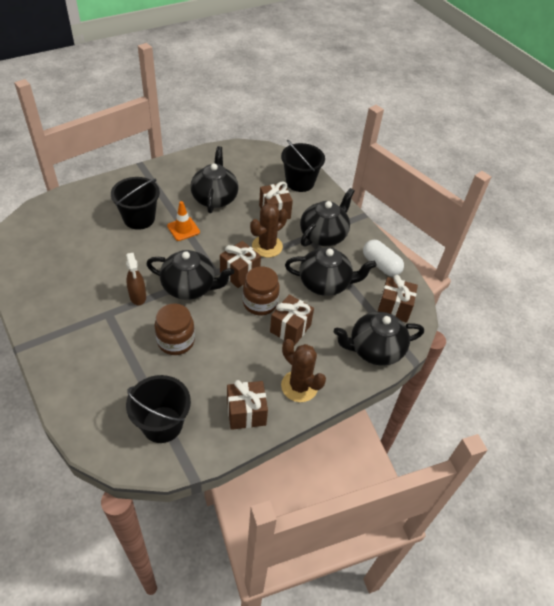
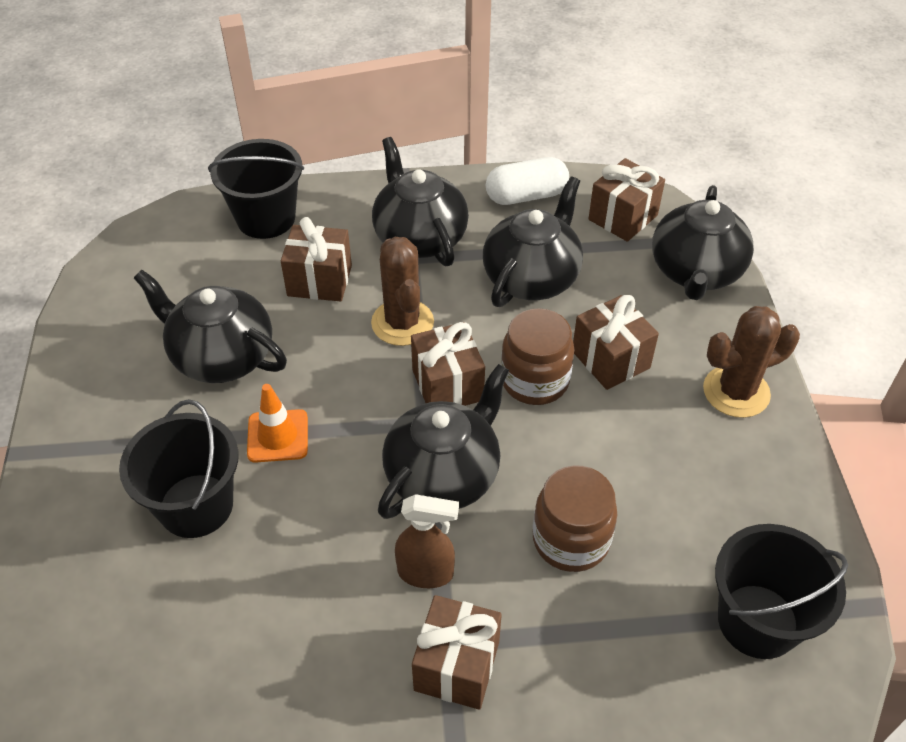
camera: 60 degrees left, 0 degrees up
(246, 413) = (768, 483): brown gift -> brown gift (457, 665)

